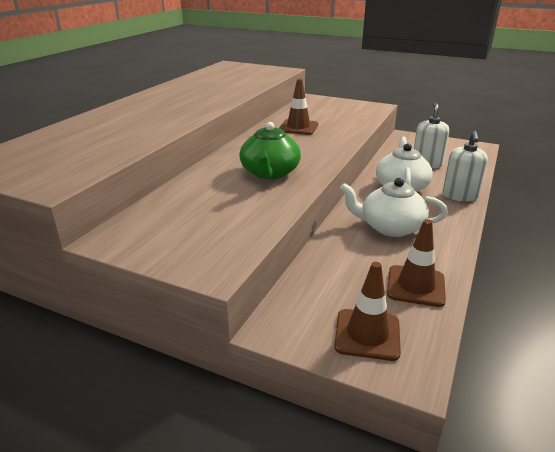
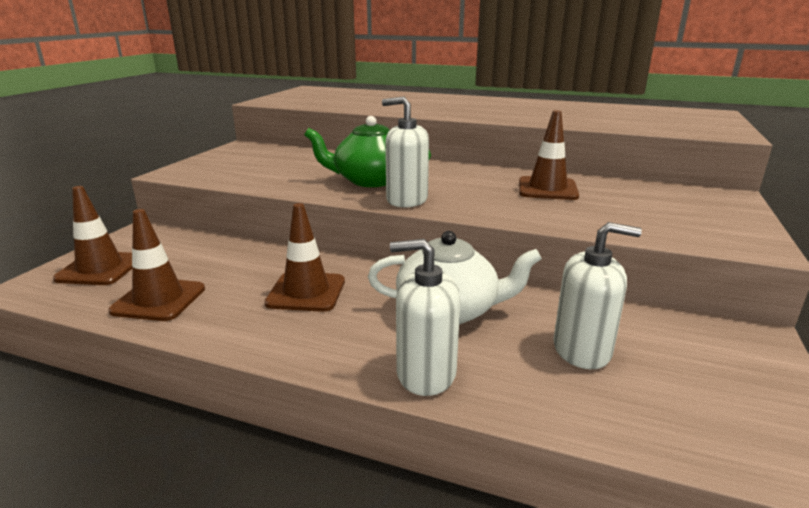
camera: 85 degrees right, 5 degrees down
(316, 163) = (406, 200): none -> white soap dispenser
(390, 227) = (306, 292): white teapot -> brown traffic cone

